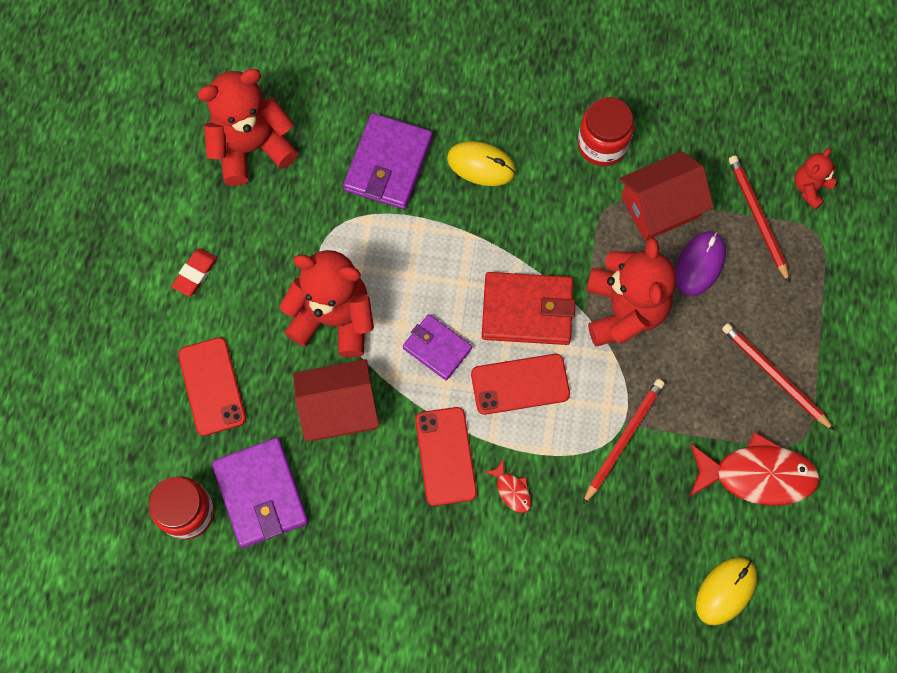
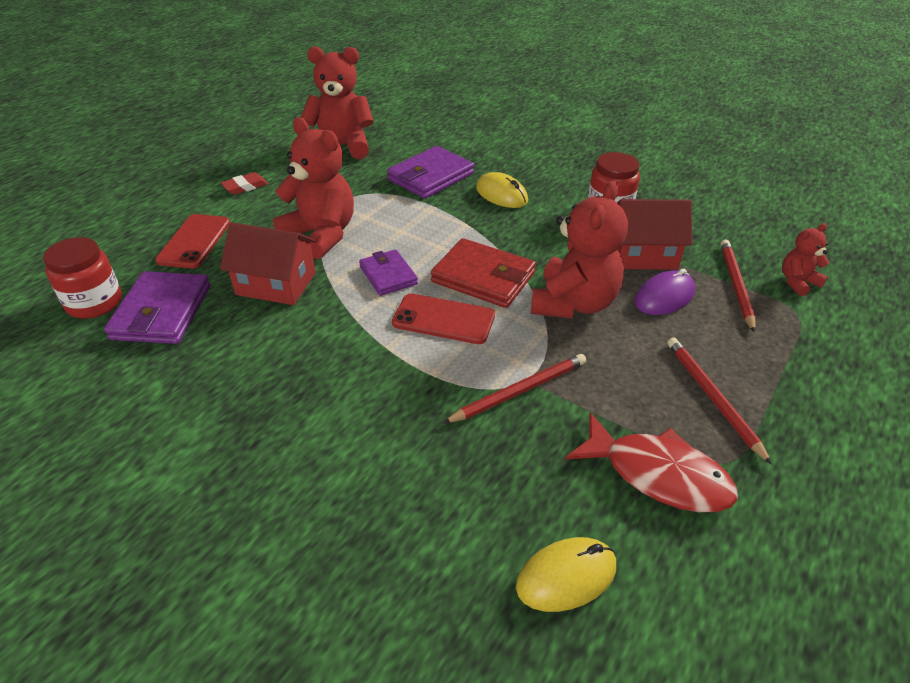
camera: 25 degrees right, 30 degrees down
(445, 456) = (338, 343): red phone -> none
(512, 490) = (380, 389): red fish -> none

